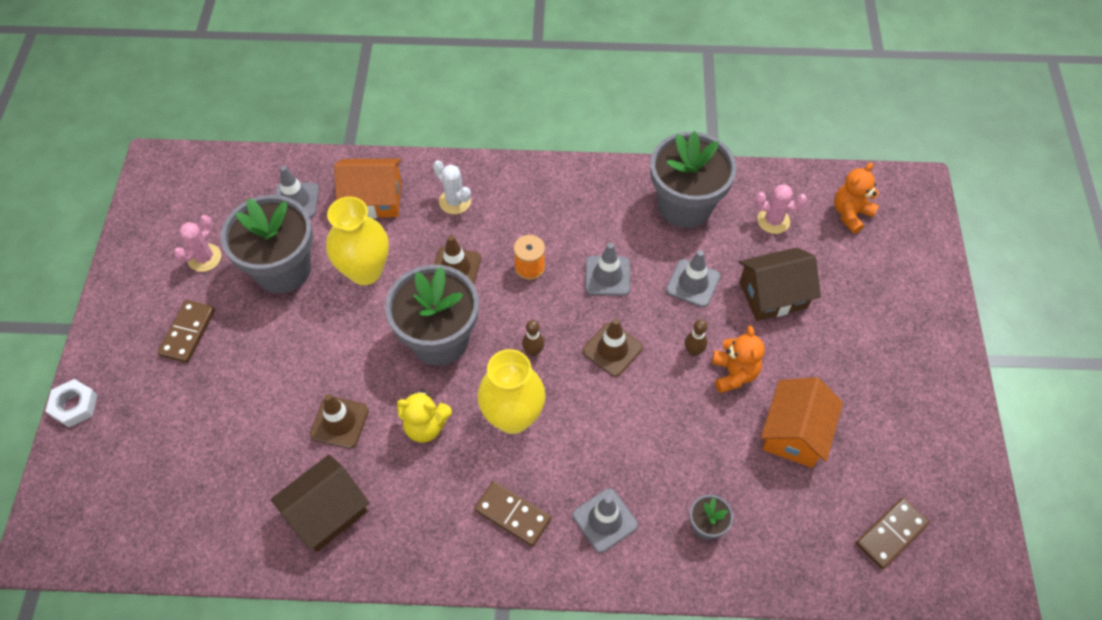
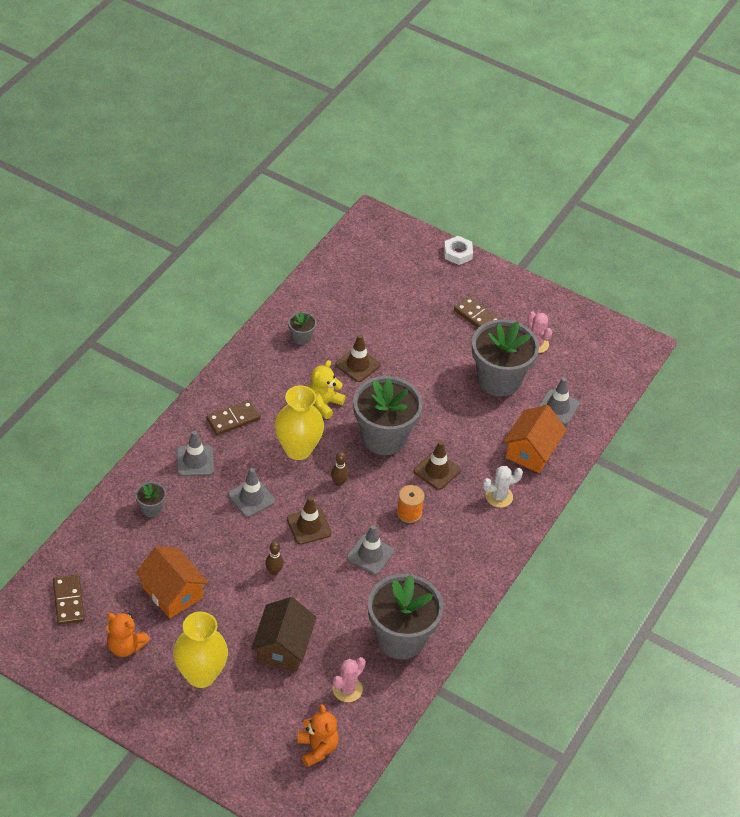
camera: 115 degrees right, 10 degrees down
(326, 512) = (301, 337): brown house -> grey flower pot
(365, 271) = (468, 421): yellow vase -> yellow vase (201, 675)
(693, 283) = (328, 603): grey traffic cone -> grey traffic cone (251, 498)
(734, 373) = (240, 584): orange teddy bear -> orange teddy bear (125, 646)

